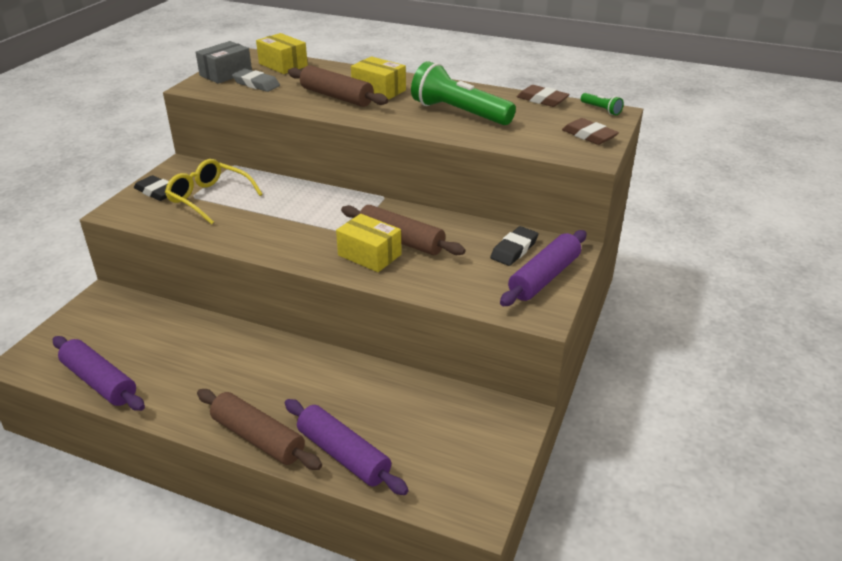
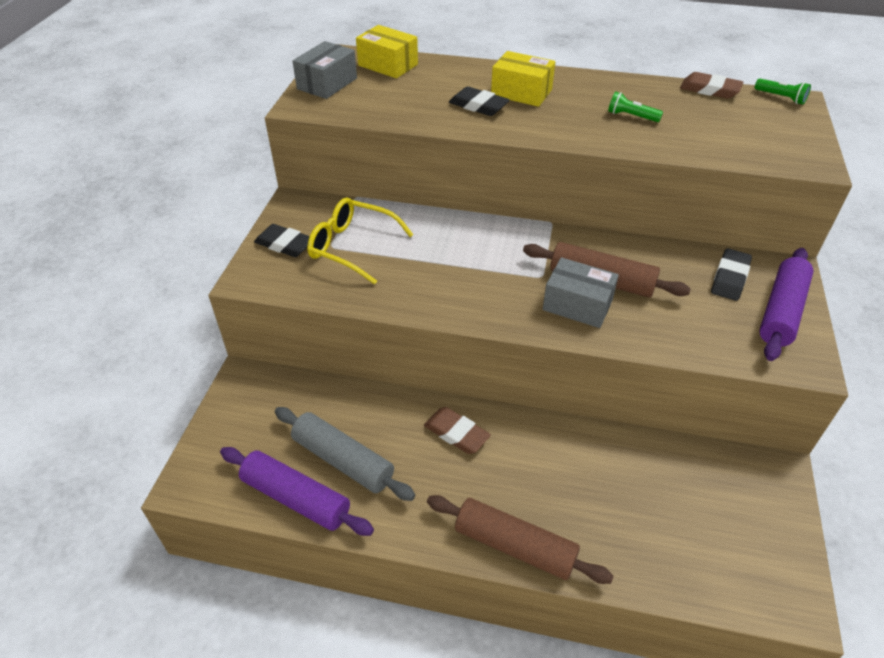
camera: 10 degrees left, 10 degrees up
(150, 361) = (343, 461): none -> grey rolling pin
(256, 84) = (372, 95): grey eraser -> none
(337, 96) = (478, 106): brown rolling pin -> black eraser
(343, 454) = (619, 552): purple rolling pin -> none
(369, 255) = (577, 305): yellow box -> grey box
(459, 113) = (631, 116): green flashlight -> green flashlight, size x0.43
(589, 135) = (791, 135): brown eraser -> brown eraser (456, 433)

